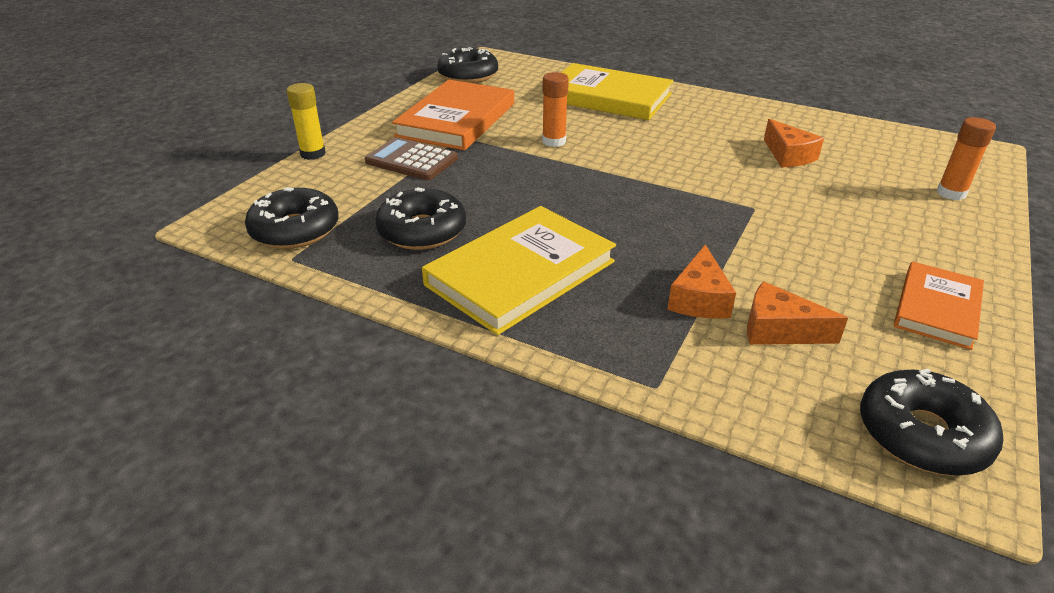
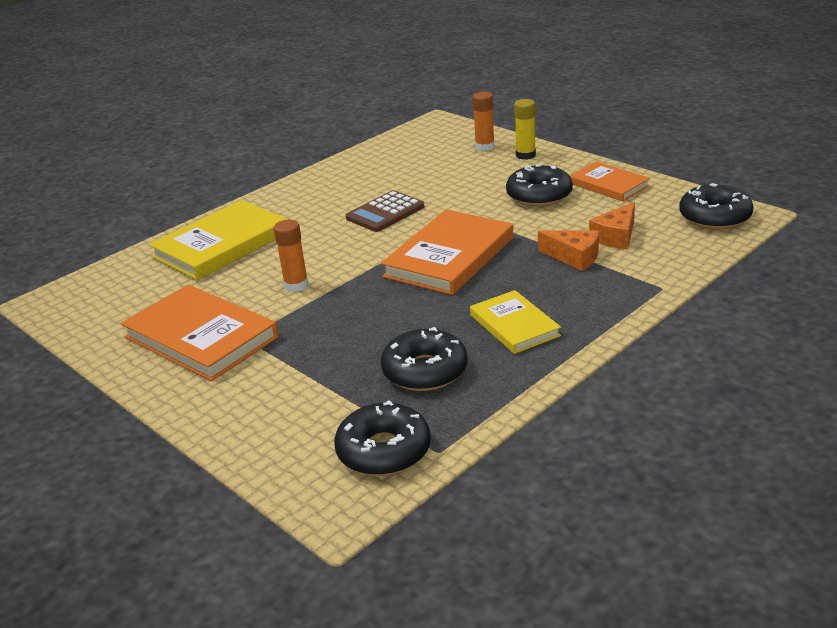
camera: 70 degrees left, 5 degrees down
(313, 154) = (211, 442): yellow glue stick -> yellow glue stick (525, 155)
(412, 160) = (277, 371): brown calculator -> brown calculator (385, 212)
(468, 75) = (83, 321): black donut -> black donut (539, 195)
(520, 273) = (514, 325): yellow book -> yellow book, size x0.60
(649, 211) = (450, 257): none -> orange book
(788, 155) = (397, 187): orange cheese -> none

